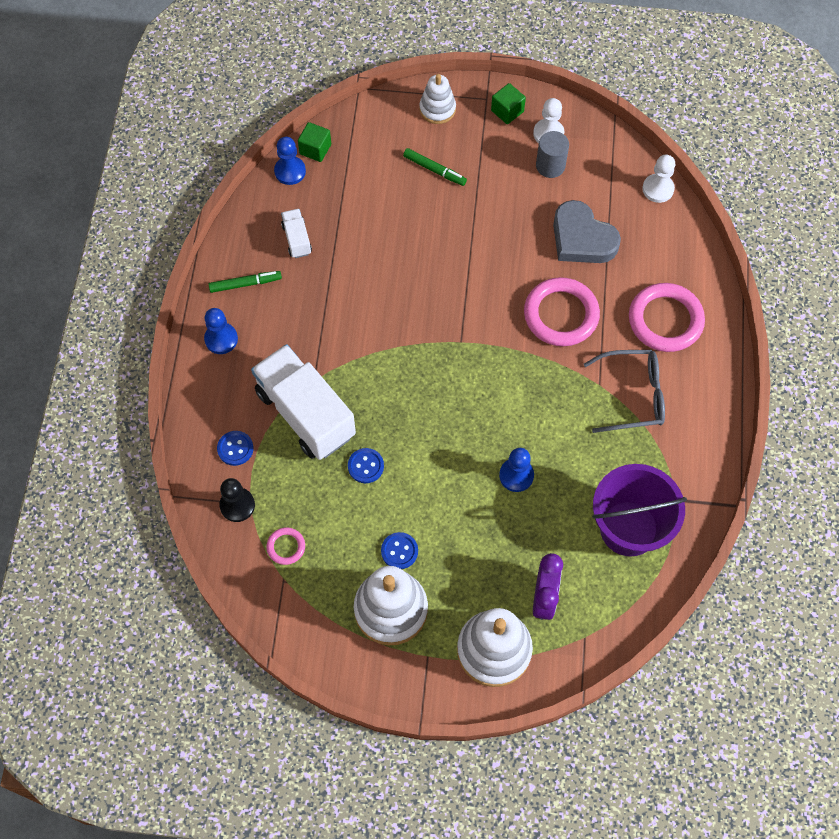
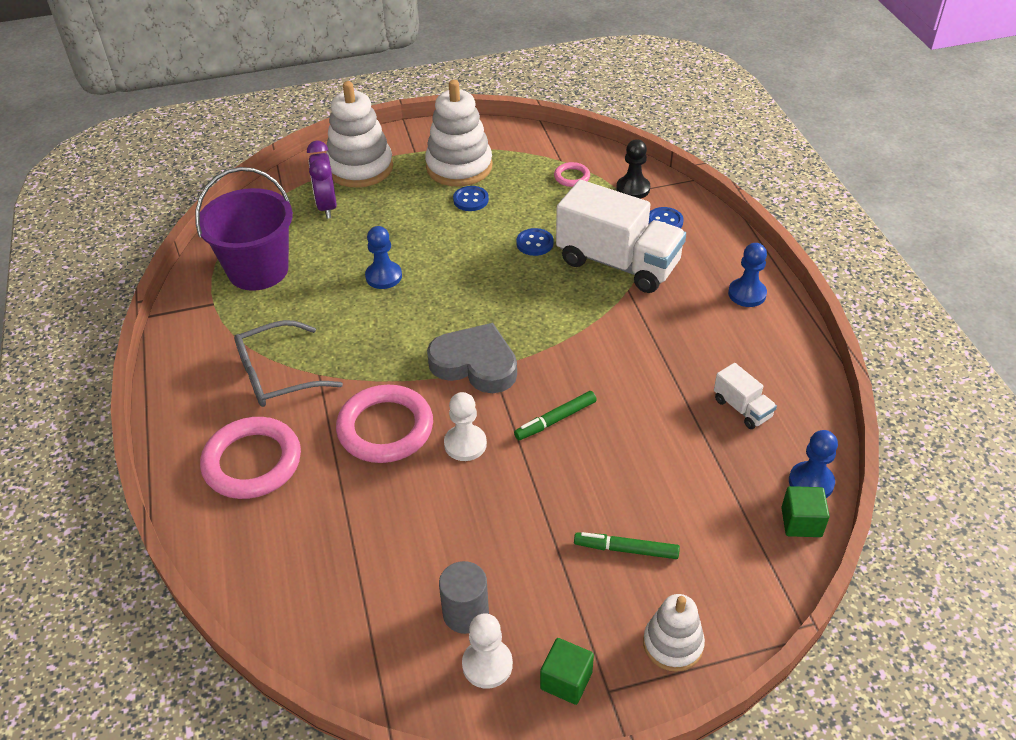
camera: 160 degrees right, 20 degrees down
(245, 284) = (763, 347): green marker -> green marker (555, 420)
(582, 238) = (386, 525): grey heart -> grey heart (475, 364)
(658, 189) = (294, 633): white pawn -> white pawn (465, 444)

